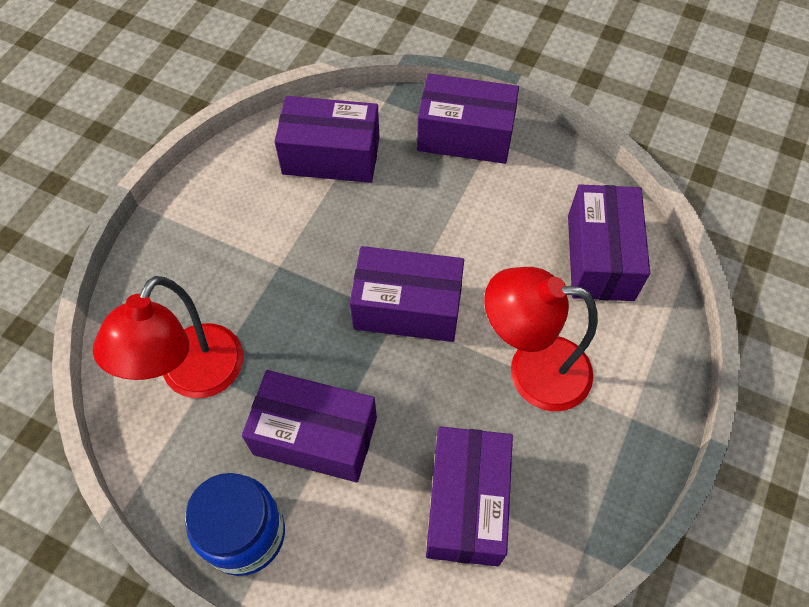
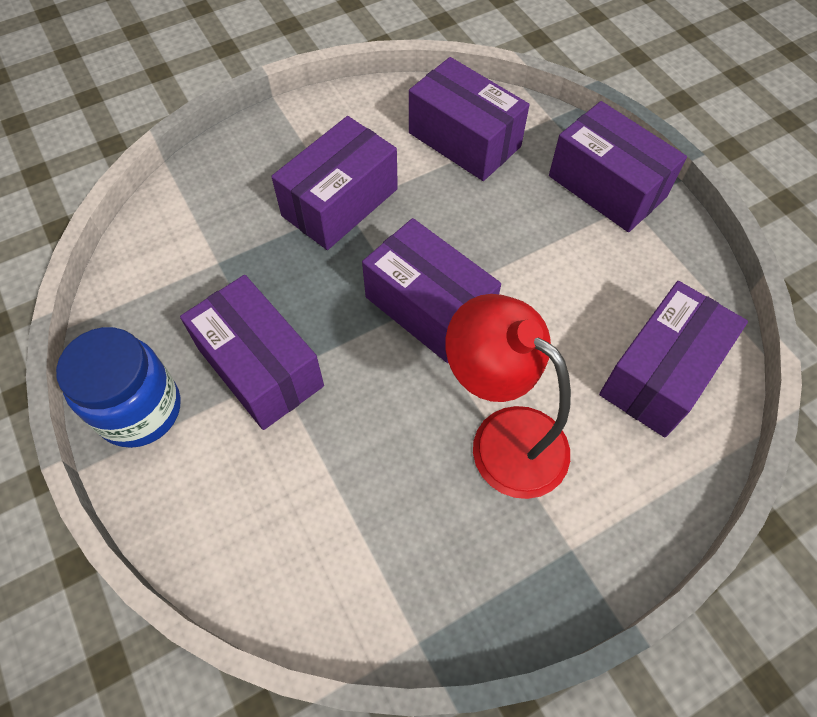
camera: 35 degrees right, 0 degrees up
(193, 377) = (204, 256): red lamp -> none
(467, 504) = (343, 517): purple box -> purple box (340, 202)

